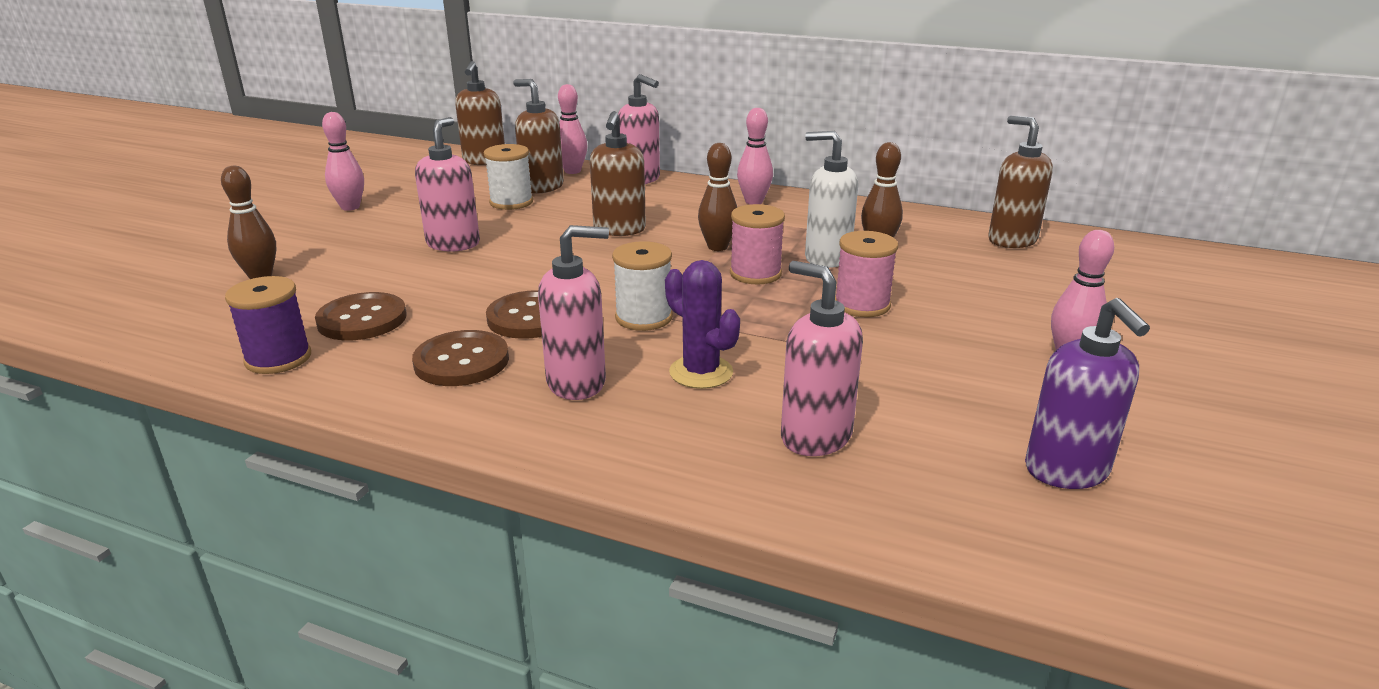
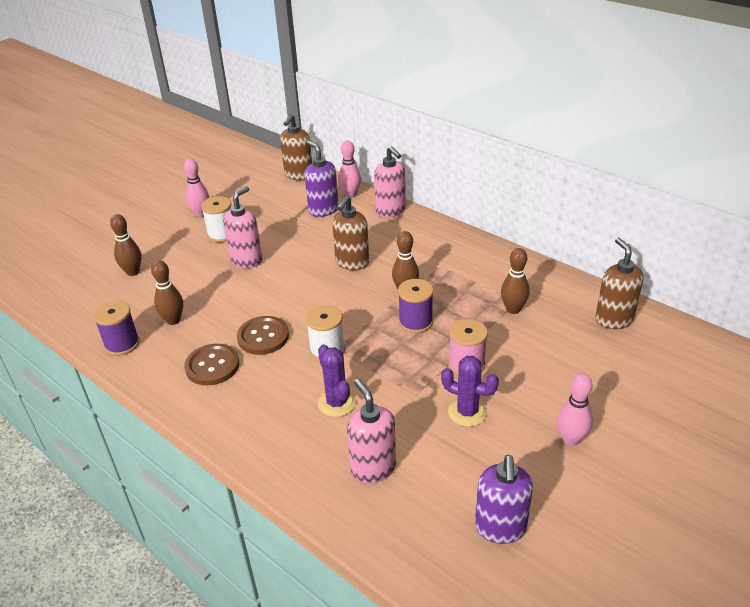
camera: 20 degrees right, 10 degrees up
(362, 319) = (173, 320): brown button -> brown bowling pin
(511, 202) = (297, 223): white spool -> white spool (222, 234)
(542, 187) = (323, 210): brown soap dispenser -> purple soap dispenser
(577, 383) = (265, 396): pink soap dispenser -> none
(754, 202) = (455, 247): pink bowling pin -> none
(755, 274) = (415, 322): pink spool -> purple spool
(827, 258) = (471, 315): white soap dispenser -> none
(904, 352) = (467, 412): none -> purple cactus

